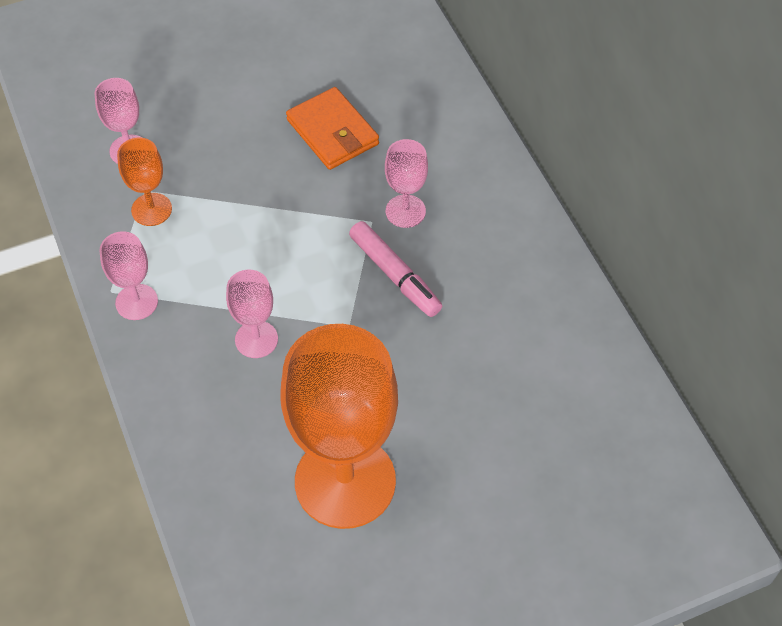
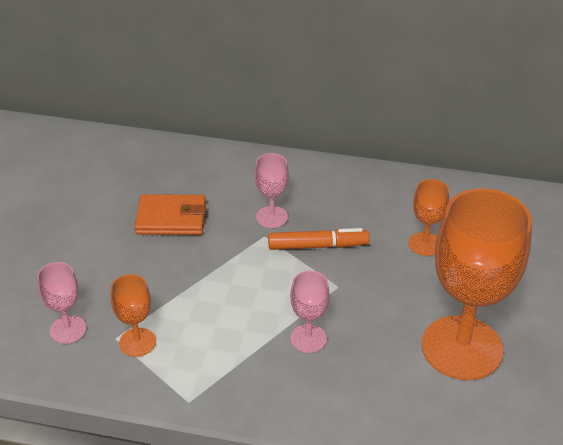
camera: 55 degrees left, 15 degrees down
(136, 302) = (214, 390): pink goblet -> none
(395, 275) = (318, 246): pink marker -> orange marker
(480, 370) = (424, 244): none -> orange goblet

